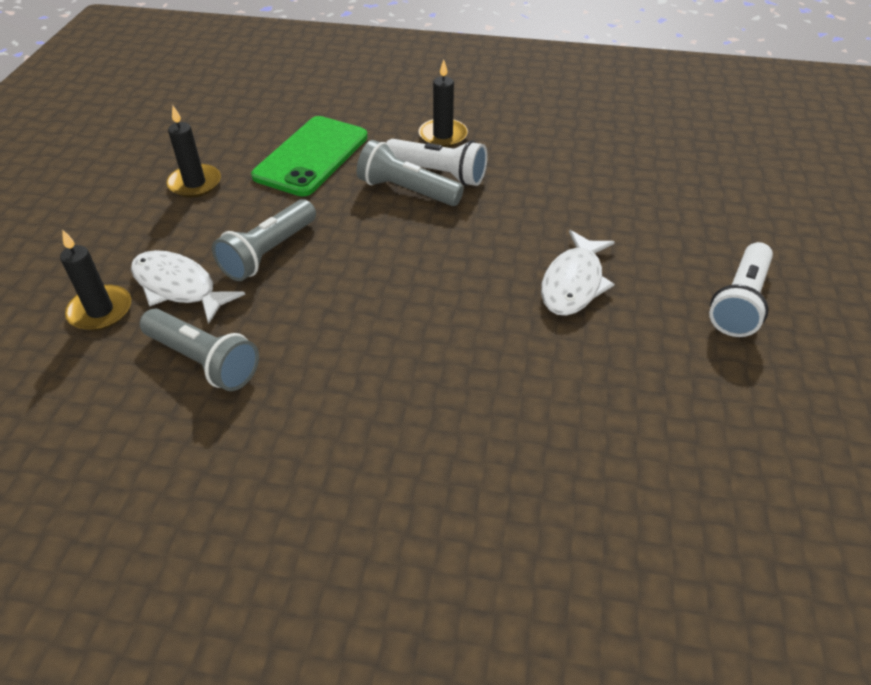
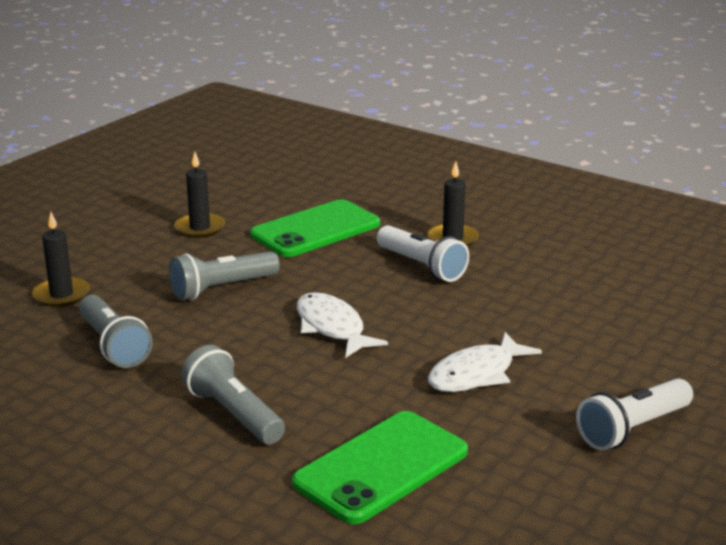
camera: 25 degrees right, 20 degrees down
(178, 287) = (131, 294): white fish -> white fish (332, 327)
(406, 191) = (380, 273): grey flashlight -> grey flashlight (233, 414)
(573, 424) = (381, 467): none -> green phone

